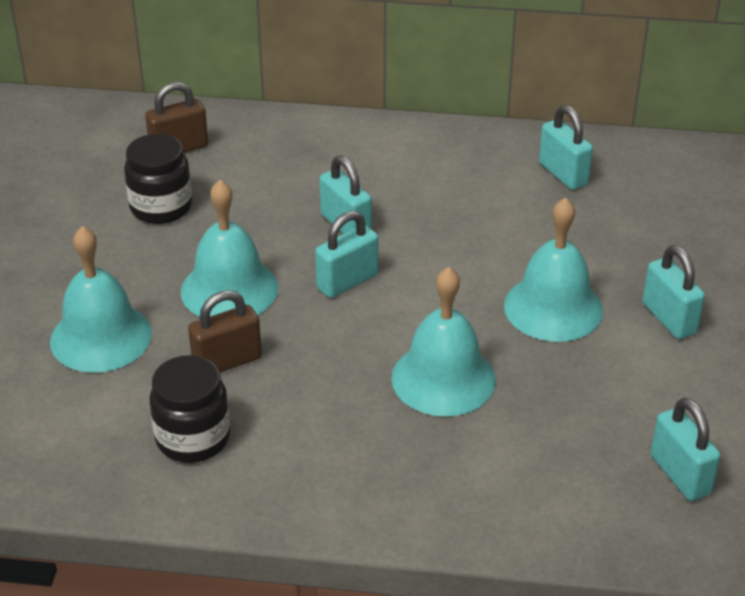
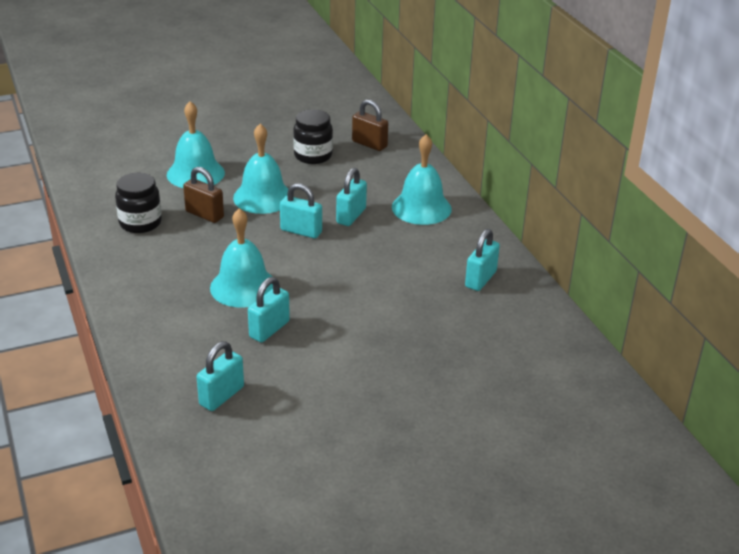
camera: 60 degrees right, 5 degrees down
(553, 307) = (339, 309): turquoise bell -> turquoise bell (421, 208)
(669, 318) = (367, 358): turquoise padlock -> turquoise padlock (269, 329)

